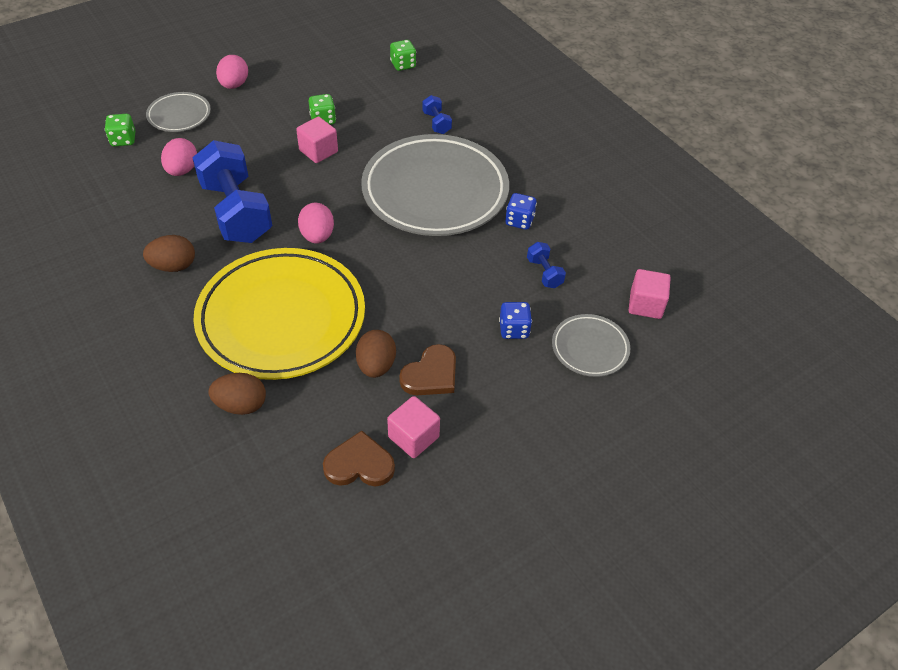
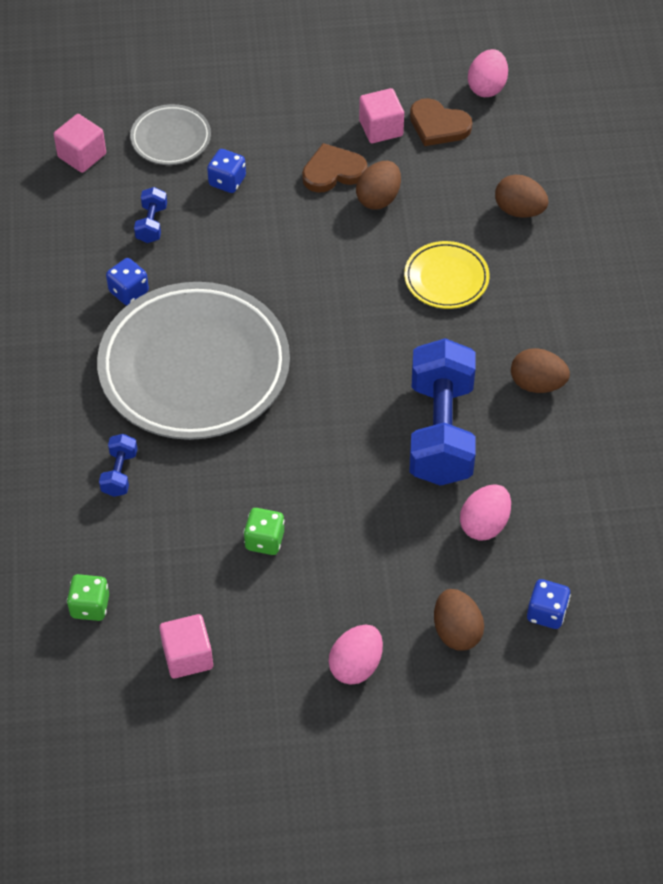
camera: 150 degrees left, 5 degrees up
(123, 140) = (546, 613): green dice -> blue dice
(179, 115) = (456, 631): grey plate -> brown egg
(281, 318) = (446, 278): yellow plate -> yellow plate, size x0.46
(317, 236) = (363, 360): pink egg -> pink egg (487, 87)
(318, 151) = (298, 486): pink cube -> pink cube (187, 656)

